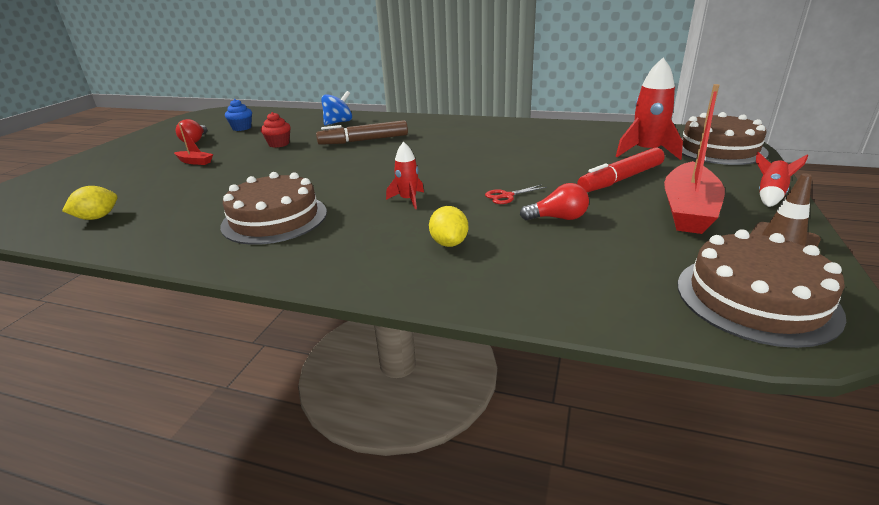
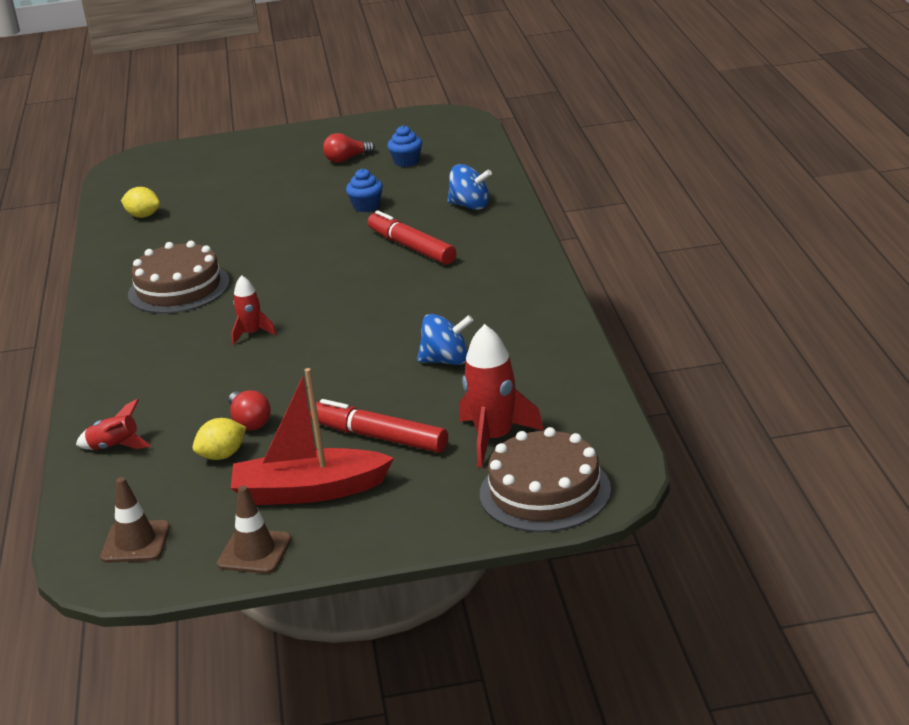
camera: 65 degrees right, 0 degrees up
(195, 162) = (285, 191): red boat -> none
(279, 144) = (366, 206): red cupcake -> blue cupcake
(364, 140) = (412, 247): brown marker -> red marker
(449, 243) = (170, 382): yellow lemon -> yellow lemon (222, 455)
(507, 196) = (290, 381): red scissors -> none
(533, 150) = (446, 361): none -> blue spinning top
(756, 298) = (135, 542): brown cake -> brown traffic cone
(770, 196) = (381, 539): red rocket -> red rocket (115, 447)

